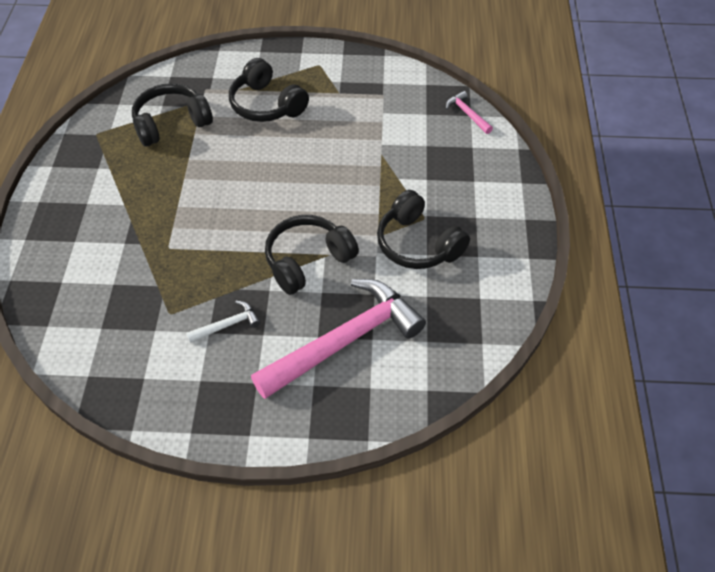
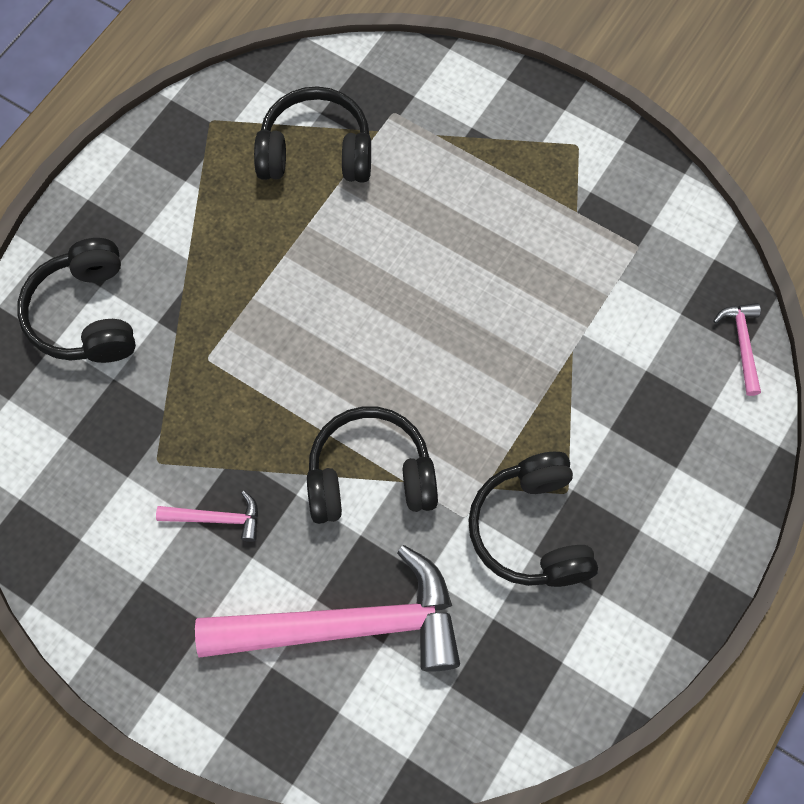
camera: 30 degrees right, 15 degrees up
(227, 325) = (216, 518): white hammer -> pink hammer
(267, 104) = (462, 182): black headphones -> black headphones (86, 315)

